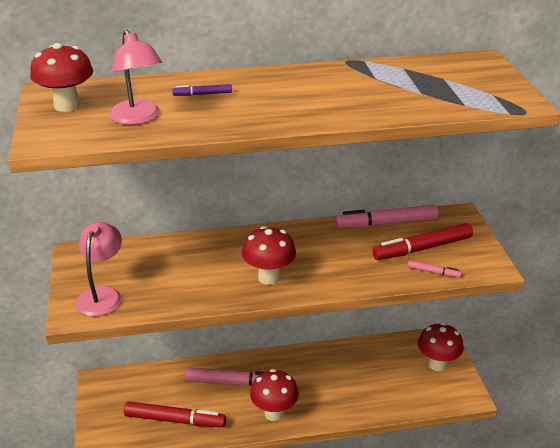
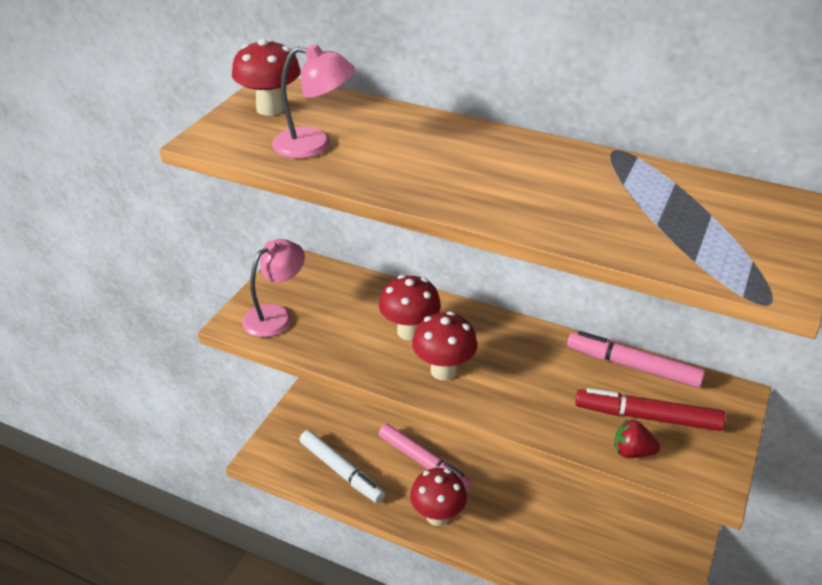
camera: 35 degrees right, 5 degrees up
(138, 118) = (314, 145): pink lamp -> pink lamp turned 90 degrees counterclockwise
(174, 420) = (341, 470): red marker -> white marker
(203, 94) = (408, 139): purple marker -> none
(433, 272) = (632, 452): pink marker -> red strawberry
(437, 364) = (660, 560): red mushroom -> red mushroom (409, 331)

